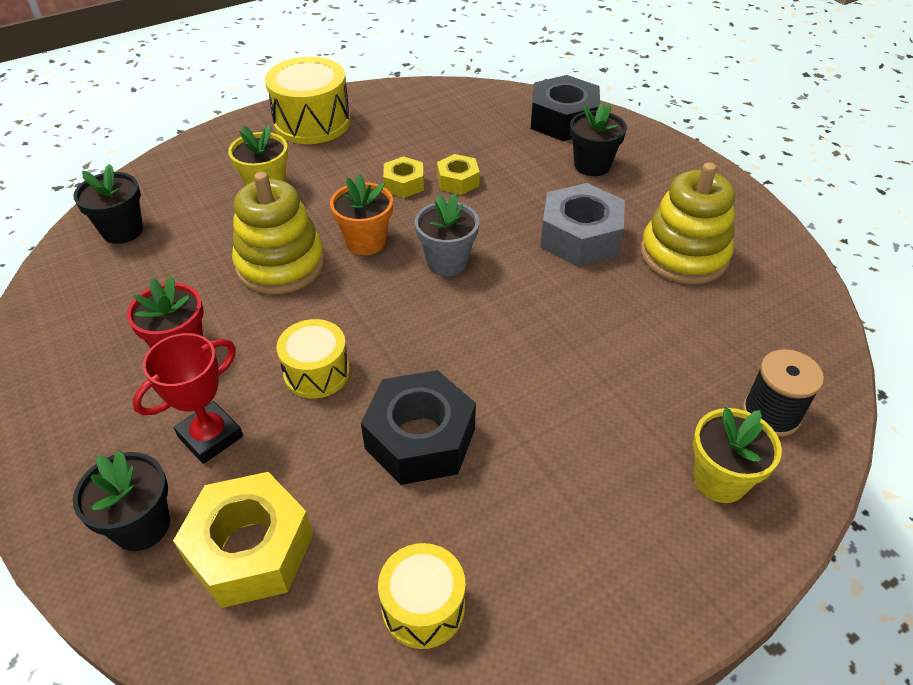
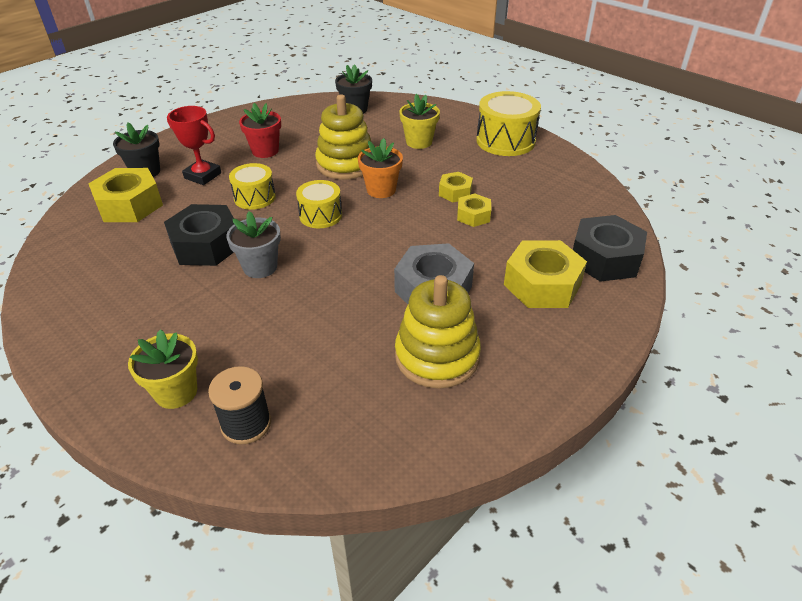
camera: 75 degrees right, 5 degrees down
(423, 607) = (88, 267): yellow drum -> yellow drum (320, 215)
(447, 262) = (374, 227): grey flower pot -> grey flower pot (260, 267)
(592, 165) = (542, 284): black flower pot -> yellow nut

